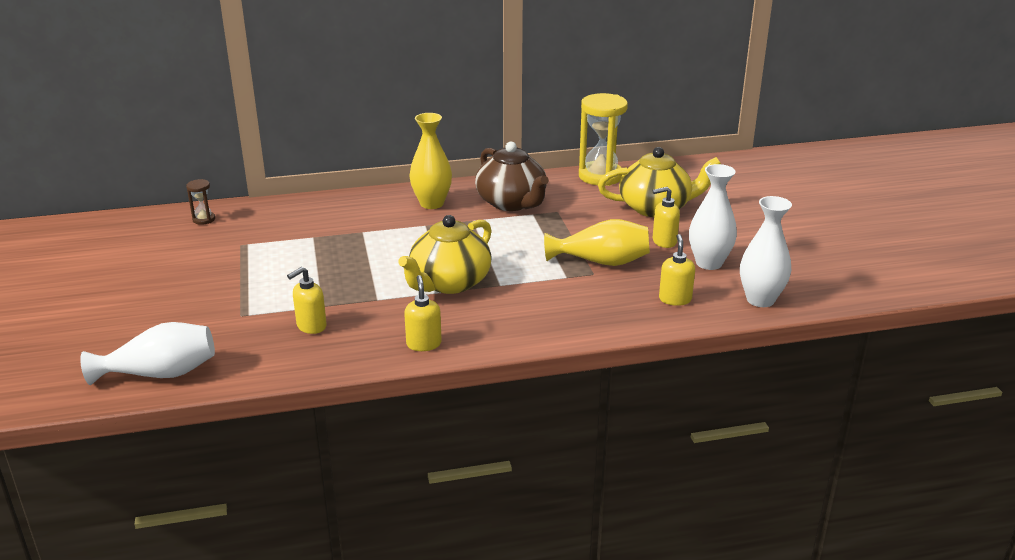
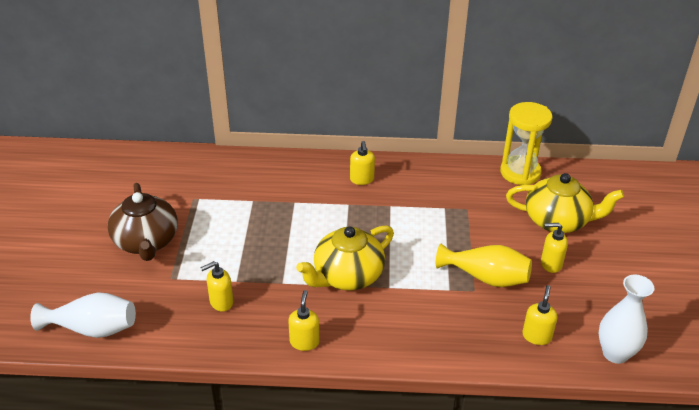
camera: 15 degrees right, 10 degrees up
(204, 219) = (173, 164): brown hourglass -> none
(432, 203) = (362, 179): yellow vase -> yellow soap dispenser
(512, 203) = (431, 191): brown teapot -> brown teapot (146, 242)
(709, 263) = (583, 298): white vase -> none

